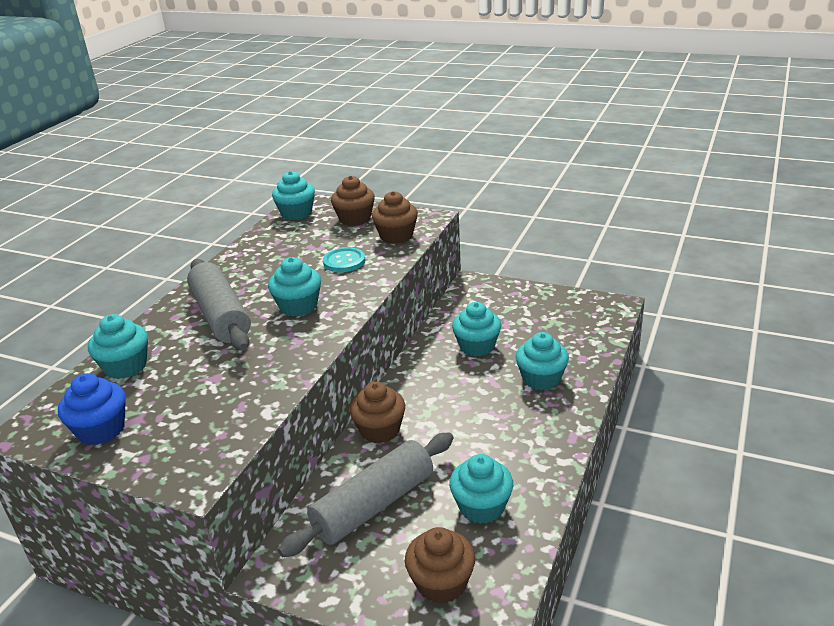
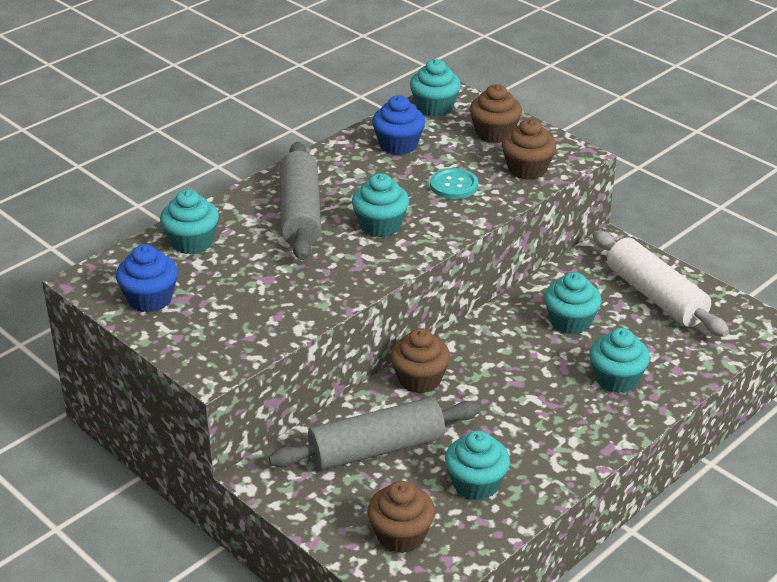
camera: 20 degrees right, 5 degrees up
(281, 245) = (398, 145): none -> blue cupcake
(529, 309) = (656, 296): none -> white rolling pin

